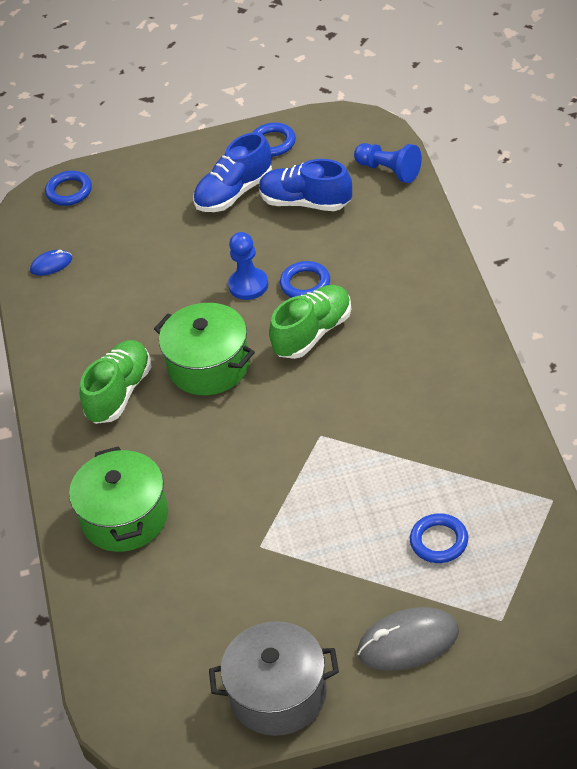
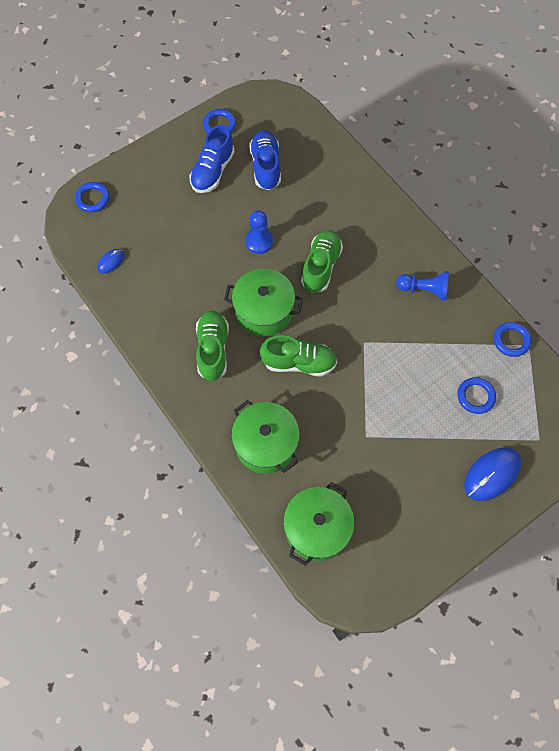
camera: 30 degrees left, 20 degrees up
(134, 633) = (317, 528): none -> green pot
(220, 436) = (299, 363): none -> green shoe
(278, 694) = (431, 539): grey pot -> none
(305, 284) = (297, 230): blue ring -> blue ring (511, 340)
(306, 202) = (266, 167): blue shoe -> blue shoe turned 90 degrees clockwise
(389, 170) = (309, 128): blue pawn -> blue pawn (424, 289)
(408, 642) = (492, 474): grey mouse -> blue mouse

